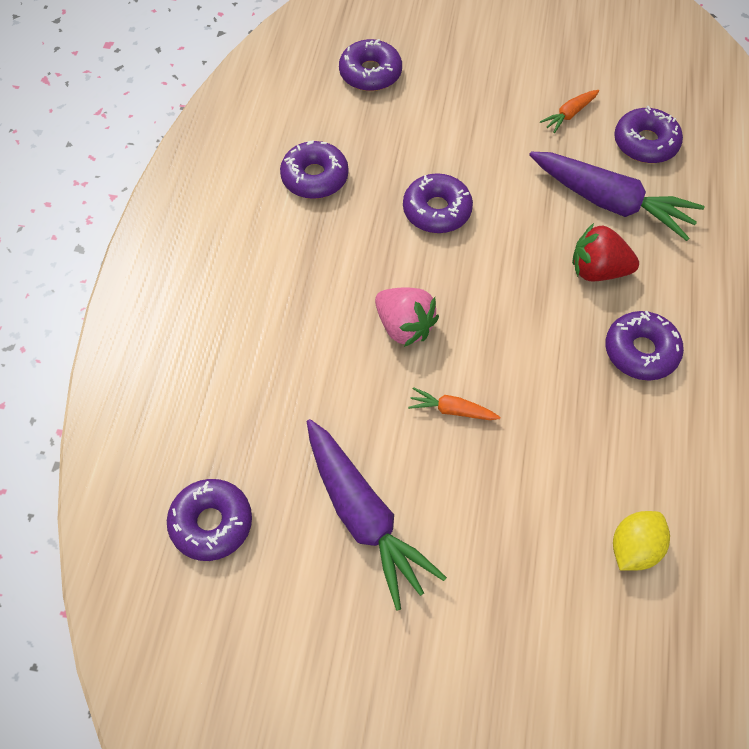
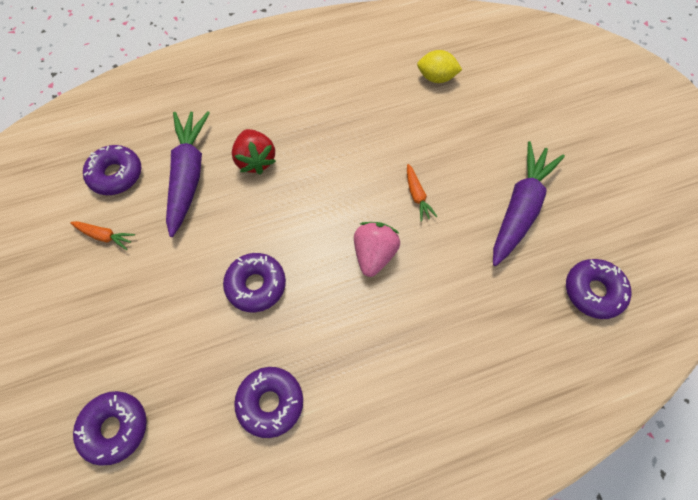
camera: 120 degrees left, 5 degrees up
(641, 351) = (307, 116): purple donut -> none

